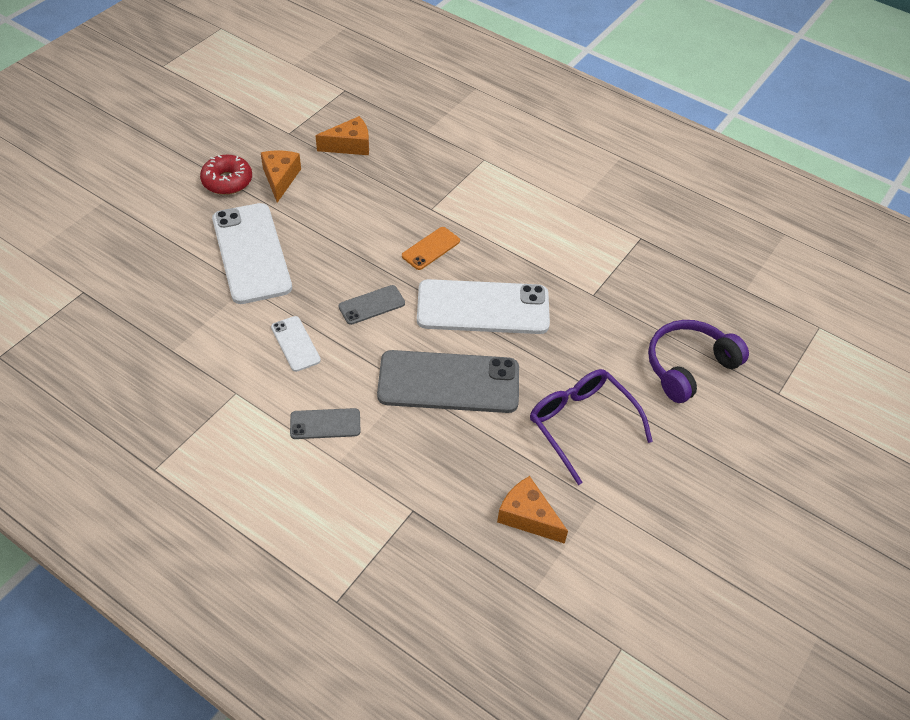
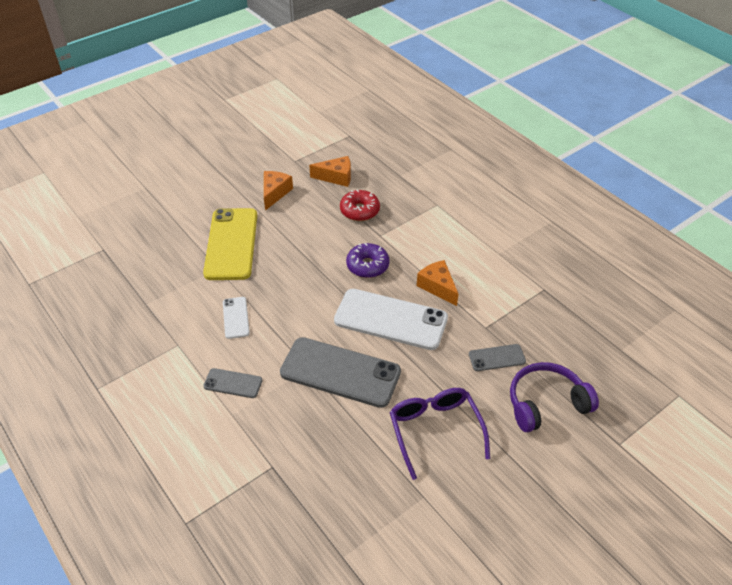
camera: 20 degrees right, 5 degrees down
(227, 181) = (236, 188): red donut -> red donut (359, 211)
(251, 253) = (231, 244): white phone -> yellow phone
(371, 305) = (304, 300): grey phone -> grey phone (497, 358)
(431, 248) = (367, 265): orange phone -> purple donut
(527, 516) = (361, 495): orange cheese -> orange cheese (438, 287)

